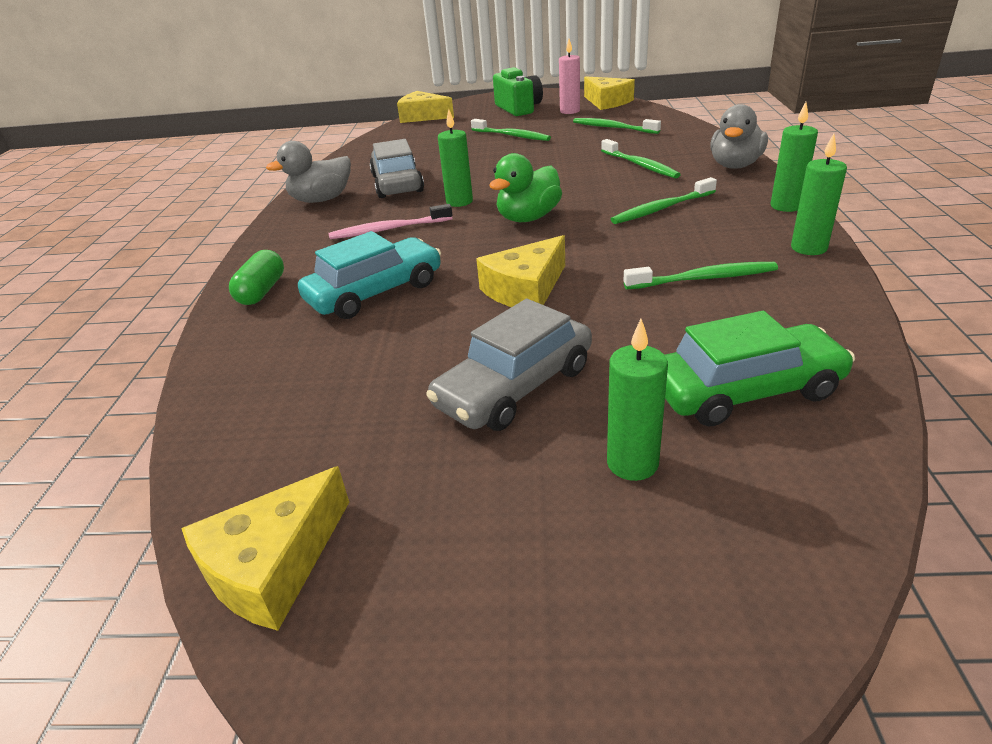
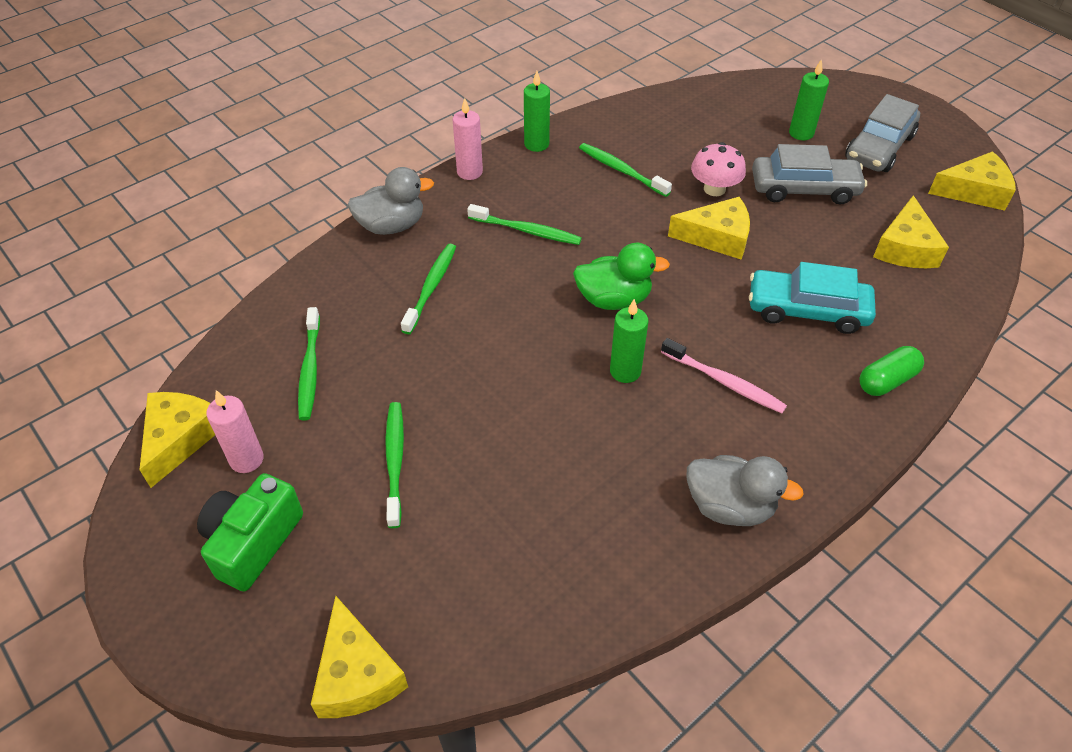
camera: 135 degrees left, 15 degrees up
(324, 402) = (905, 248): none -> yellow cheese
(397, 183) = (630, 466): grey car -> grey car (879, 148)
(599, 321) = (714, 189): none -> pink mushroom
(745, 390) = (715, 122): green car -> none
(786, 206) = (469, 172): green candle -> pink candle

